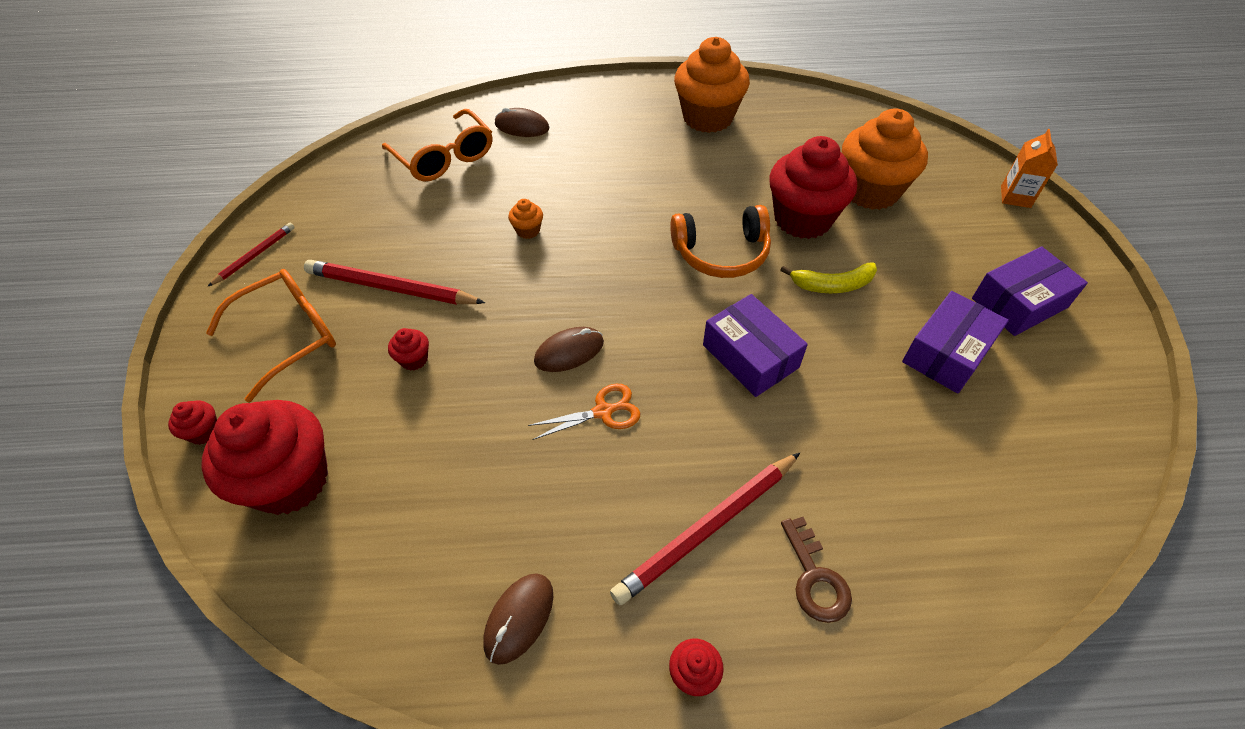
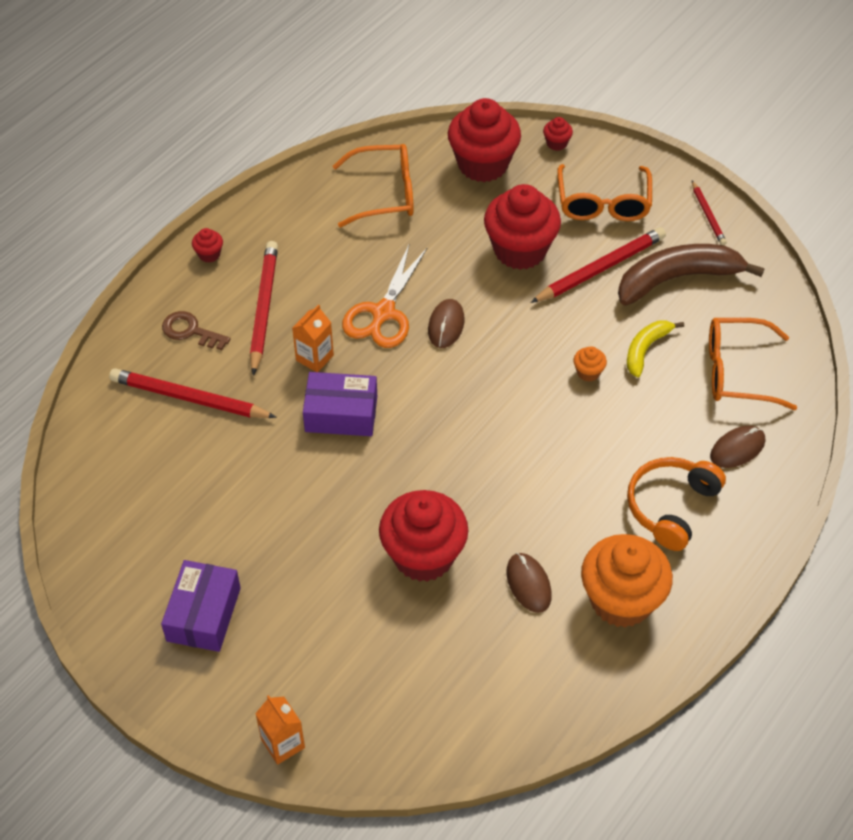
camera: 130 degrees right, 0 degrees up
(363, 234) = (677, 279): none -> brown banana
(414, 359) = (520, 250): red cupcake -> red cupcake, size x2.43
(418, 548) = (385, 194): none -> orange glasses
(519, 618) = (306, 210): brown mouse -> brown mouse (528, 584)
(603, 411) = (383, 313): orange scissors -> orange scissors, size x1.63
(716, 426) = (314, 358): none -> orange carton
(721, 253) = (444, 472): orange headphones -> orange headphones (671, 507)
(832, 285) = (344, 513): yellow banana -> yellow banana (645, 349)
(870, 191) = (402, 636): orange cupcake -> none
(884, 495) = (189, 398): none -> red pencil
(947, 353) = (223, 523): purple box -> none

